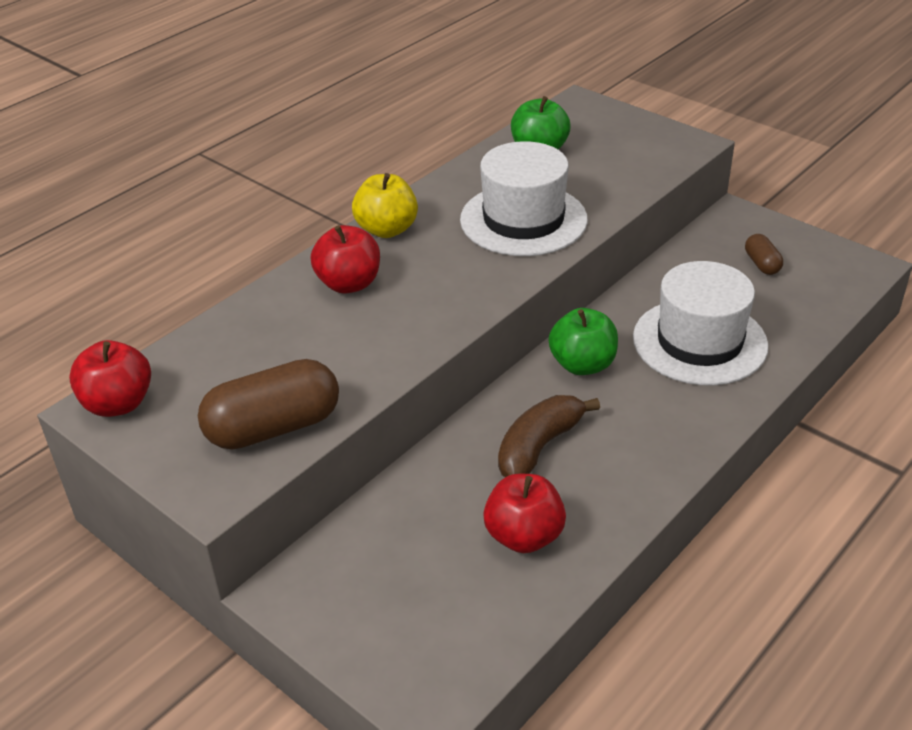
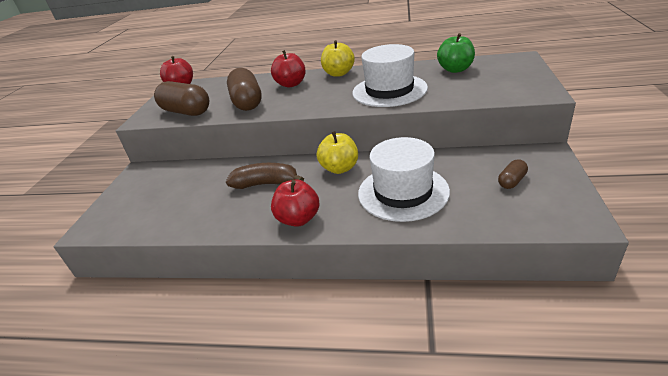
camera: 60 degrees right, 5 degrees down
(349, 349) = (247, 102): none -> brown capsule
(524, 536) = (201, 206): red apple -> red apple (298, 219)
(582, 365) = (340, 168): green apple -> yellow apple

